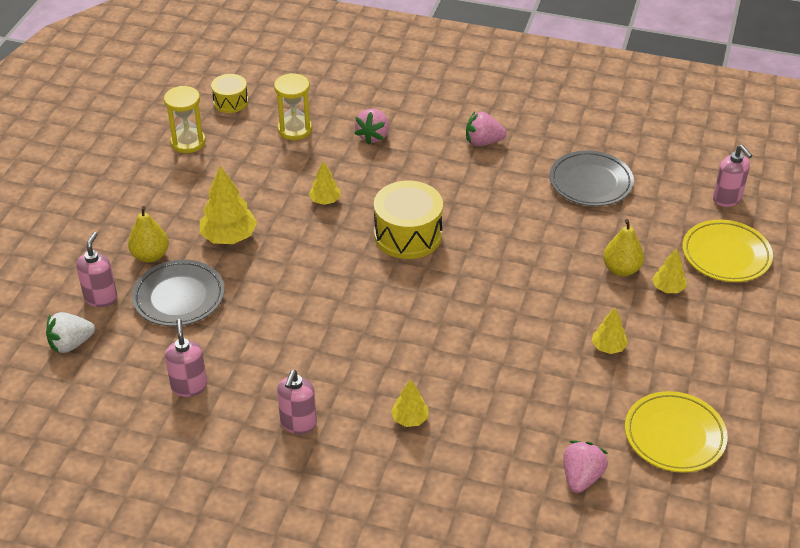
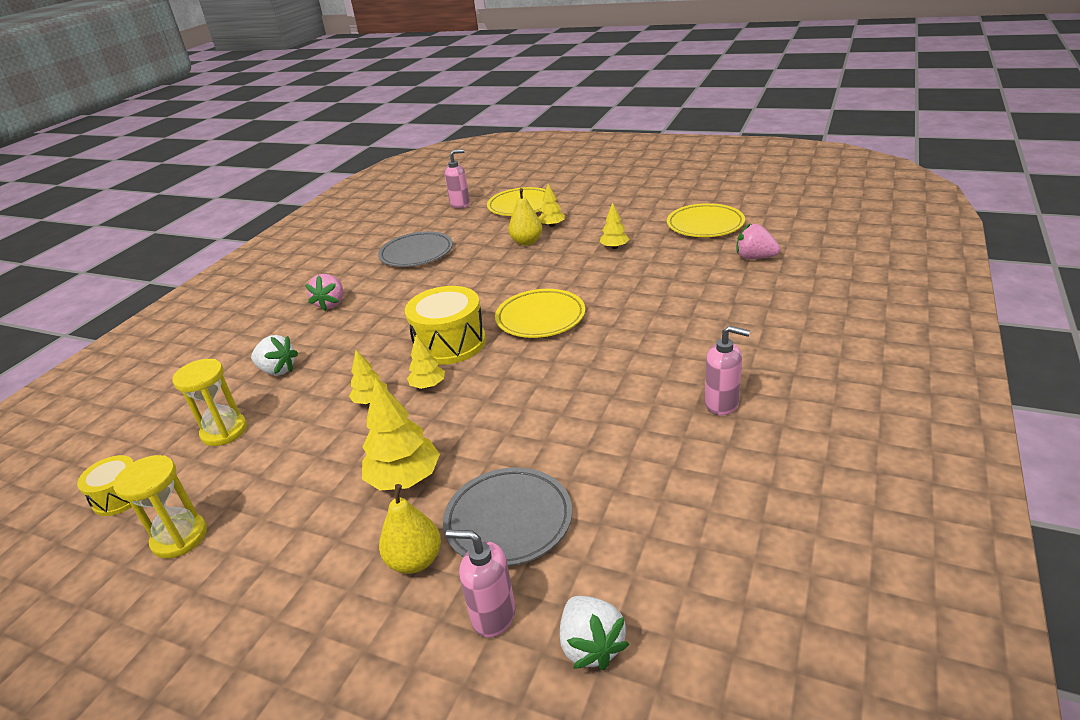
camera: 80 degrees left, 10 degrees down
(189, 386) = (673, 497): pink soap dispenser -> none
(373, 136) = (277, 370): pink strawberry -> white strawberry
(410, 419) = (705, 335): yellow tree -> yellow tree (428, 385)
(449, 294) = (540, 318): none -> yellow plate

